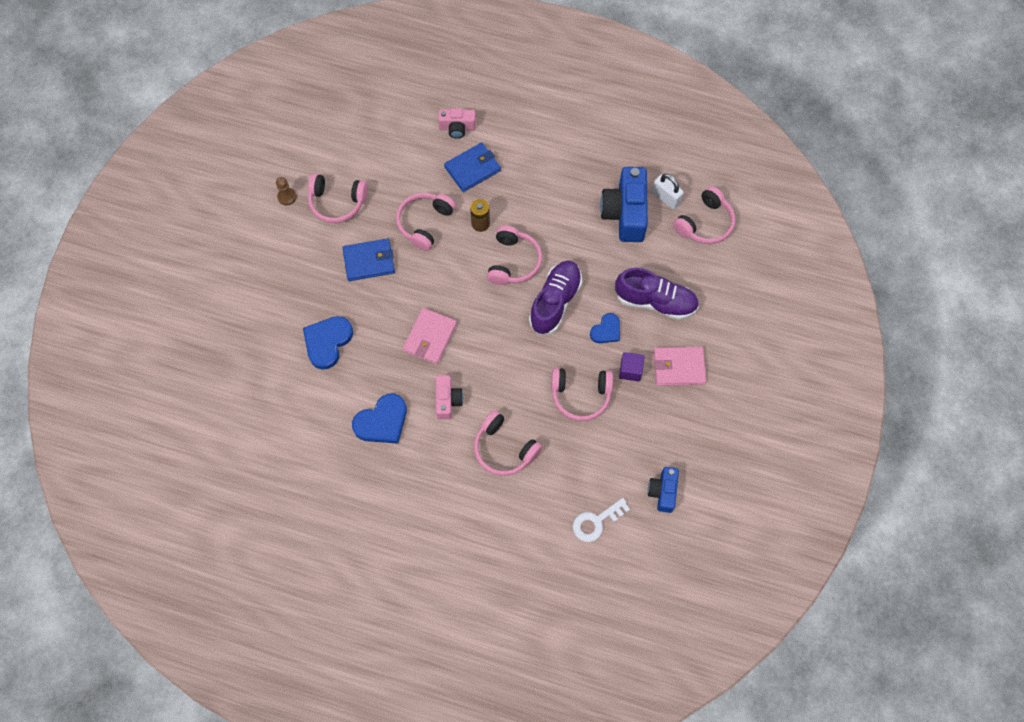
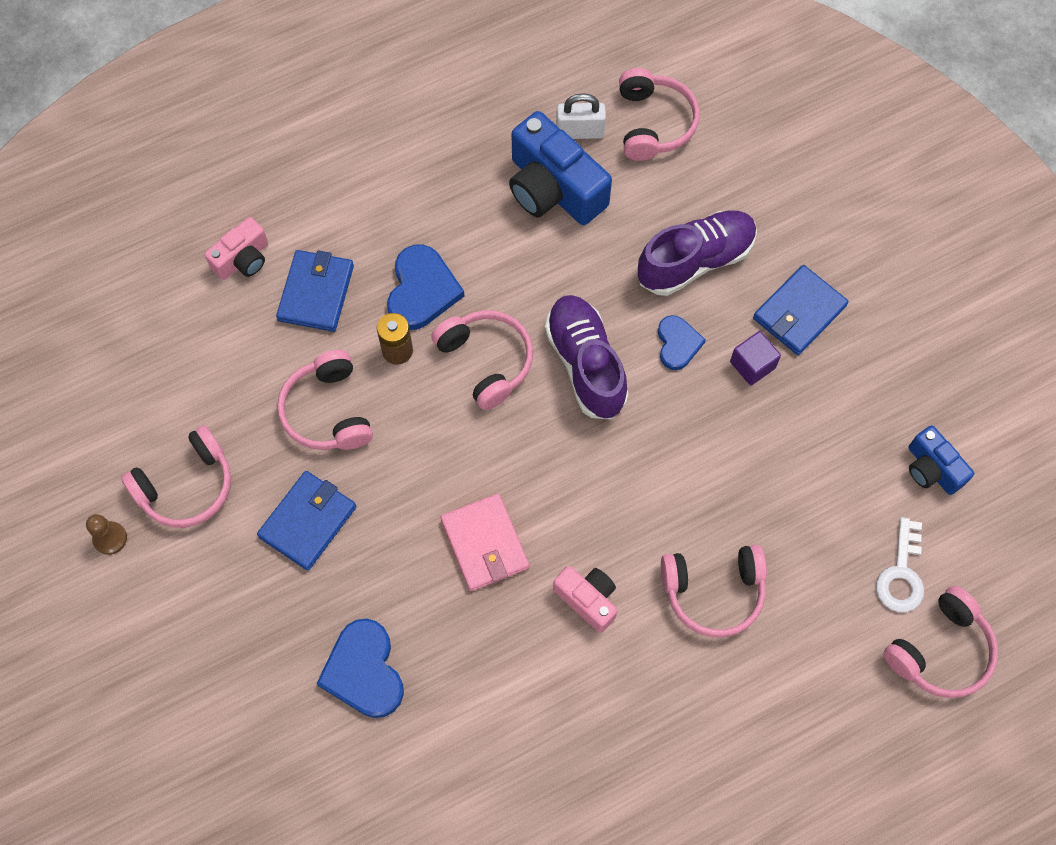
camera: 45 degrees left, 0 degrees up
(382, 421) = (538, 702): blue heart -> blue heart (422, 290)
(580, 396) = (730, 446): pink headphones -> pink headphones (941, 651)
(678, 367) = (799, 312): pink wallet -> blue wallet

